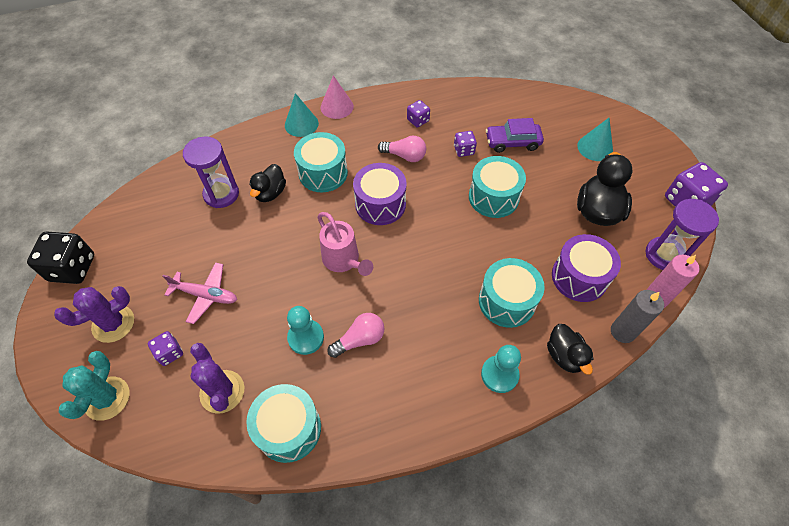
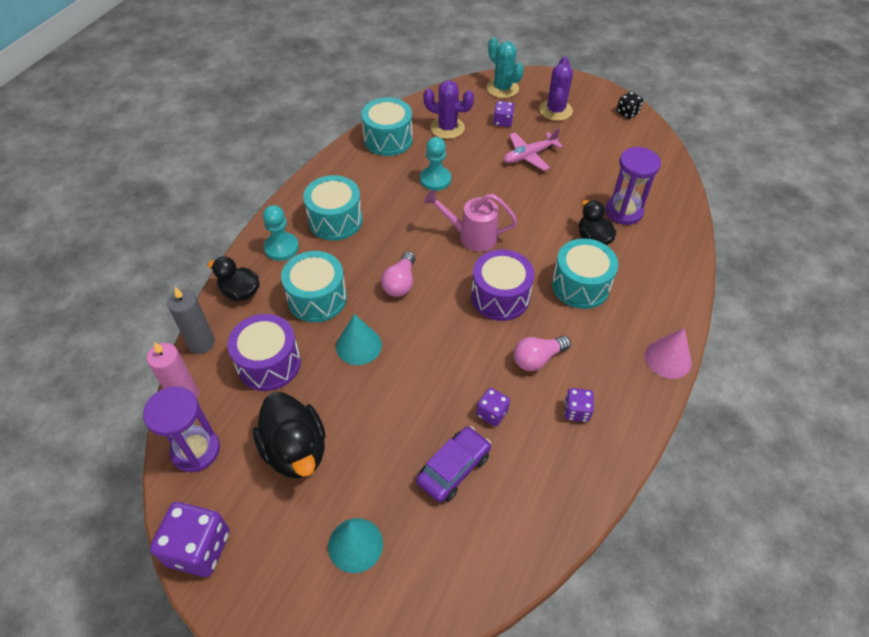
camera: 135 degrees right, 5 degrees down
(72, 268) = (627, 113): black dice -> black dice, size x0.54
(301, 124) = (666, 313): turquoise cone -> turquoise cone (359, 345)
(360, 339) = (399, 202): pink light bulb -> pink light bulb (400, 283)
(493, 197) = (411, 382): turquoise drum -> turquoise drum (335, 220)

